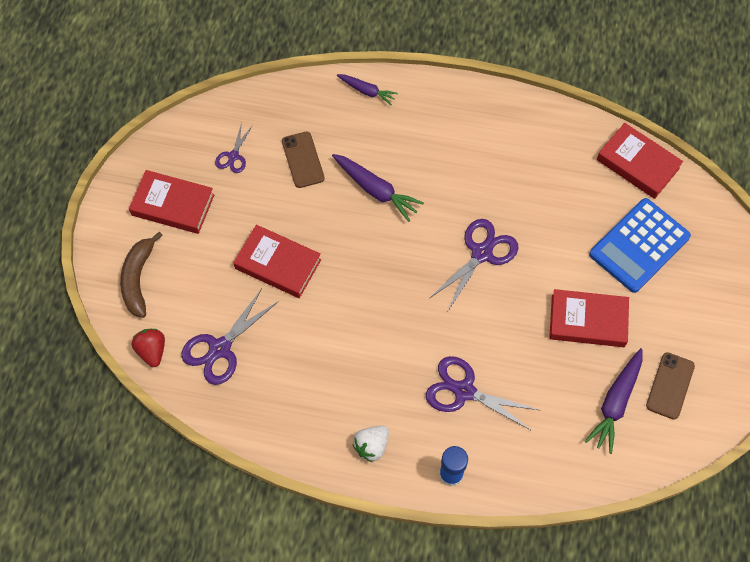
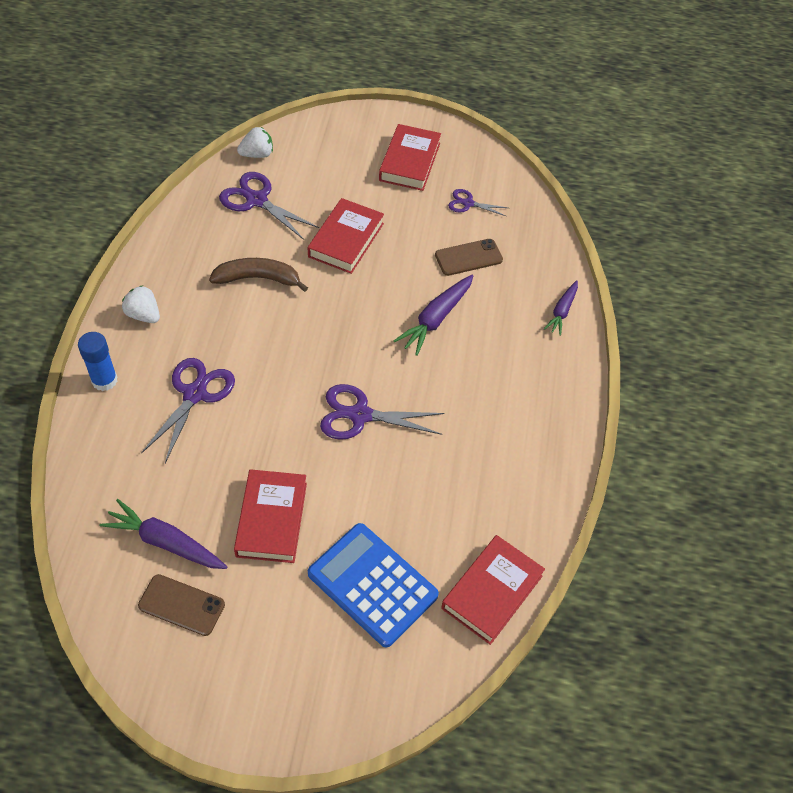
camera: 85 degrees right, 10 degrees down
(138, 279) = (330, 142): brown banana -> brown banana (258, 278)
(152, 351) = (257, 154): red strawberry -> white strawberry
(482, 253) = (360, 415): purple scissors -> purple scissors turned 150 degrees clockwise

